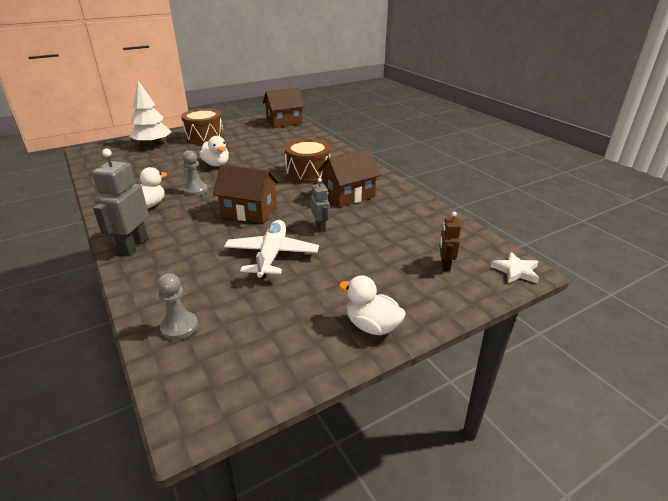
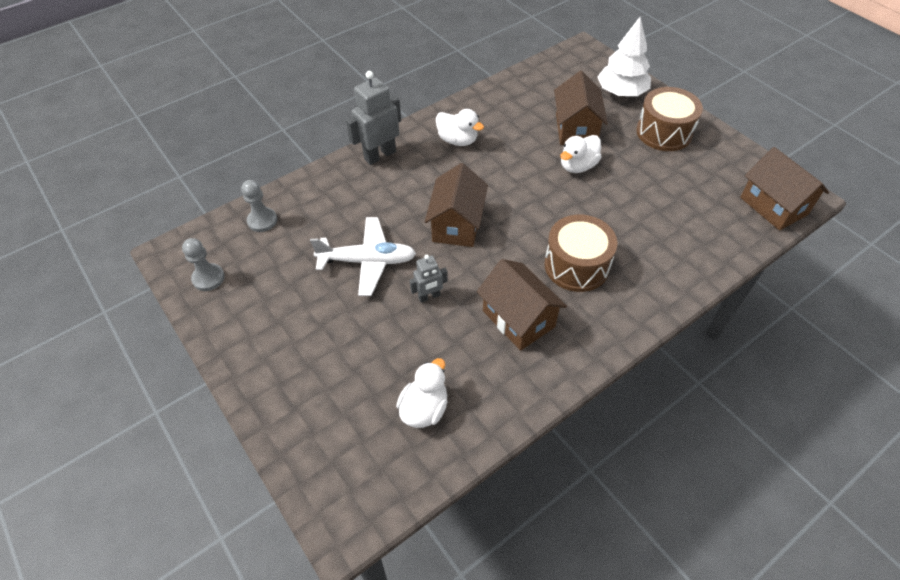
camera: 85 degrees right, 20 degrees up
(133, 246) = (380, 155): grey robot -> grey robot turned 45 degrees counterclockwise
(177, 161) = (576, 129): none -> brown house
(196, 190) = (500, 166): grey pawn -> grey pawn (208, 278)
(372, 326) = (251, 357): white duck -> white duck (424, 408)
(445, 265) = (353, 431): brown robot -> none
(516, 271) = (341, 517): white star -> none

